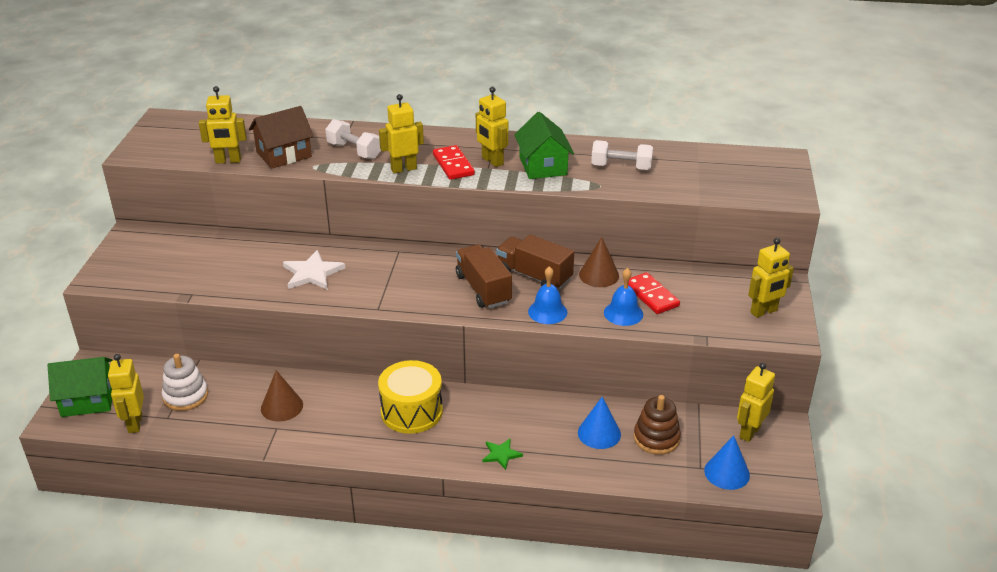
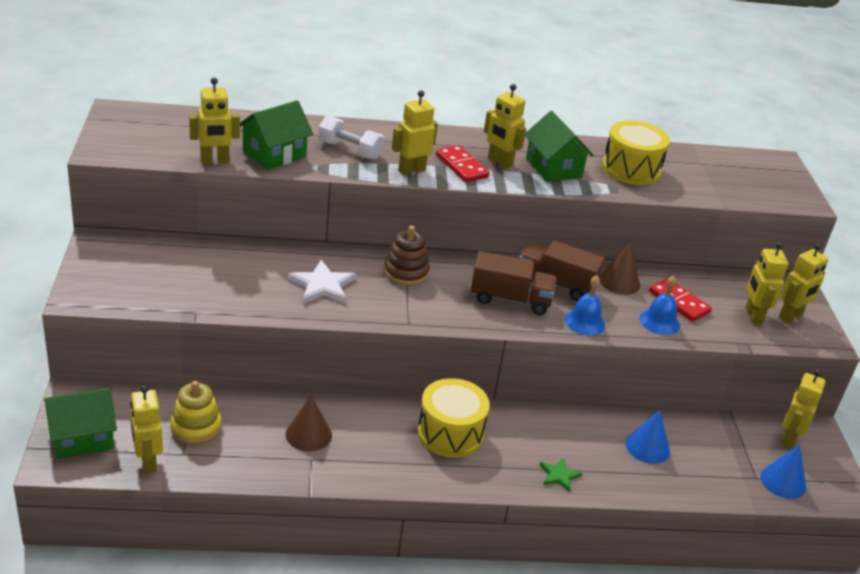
camera: 15 degrees left, 0 degrees up
(186, 396) = (196, 427): white stacking toy -> yellow stacking toy
(284, 154) = (274, 154): brown house -> green house
(483, 289) = (510, 299): brown truck -> brown truck turned 135 degrees clockwise
(621, 167) = (631, 169): white dumbbell -> yellow drum
(656, 438) = (704, 449): brown stacking toy -> brown stacking toy (406, 272)
(723, 310) = (753, 315): none -> yellow robot

